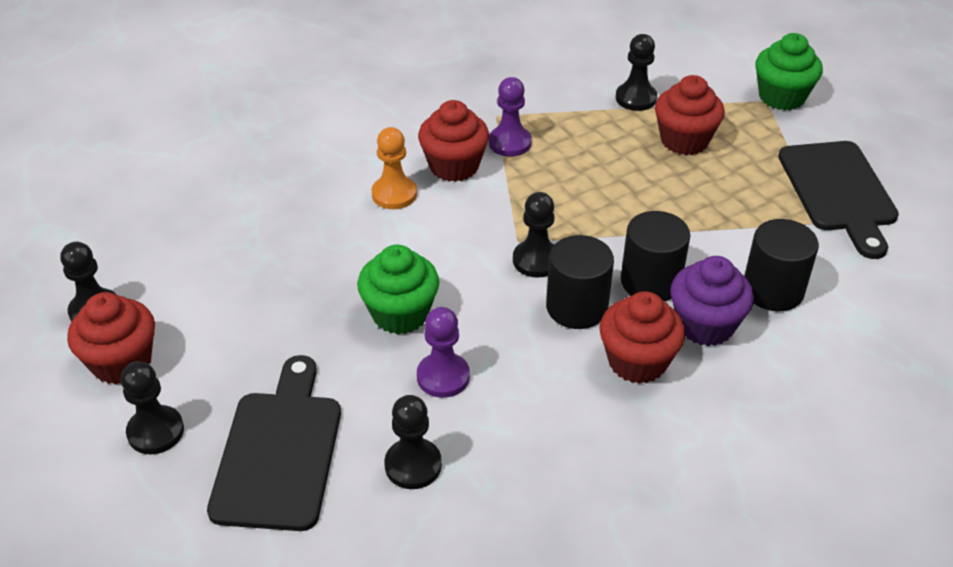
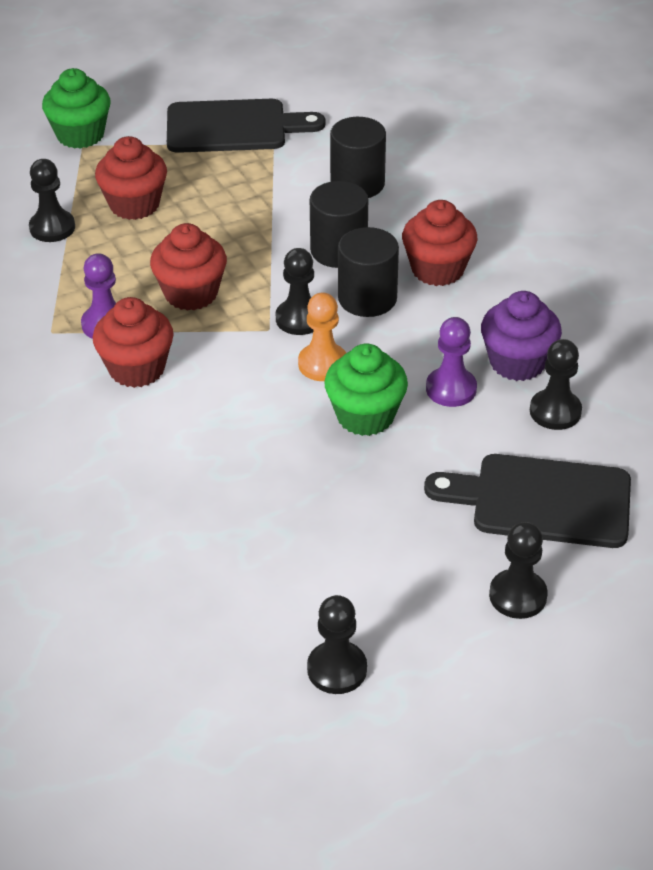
camera: 85 degrees left, 0 degrees up
(122, 362) = (420, 634): red cupcake -> red cupcake (191, 293)
(394, 194) = (176, 417): orange pawn -> orange pawn (323, 364)
(705, 325) = (397, 226): purple cupcake -> purple cupcake (517, 362)

